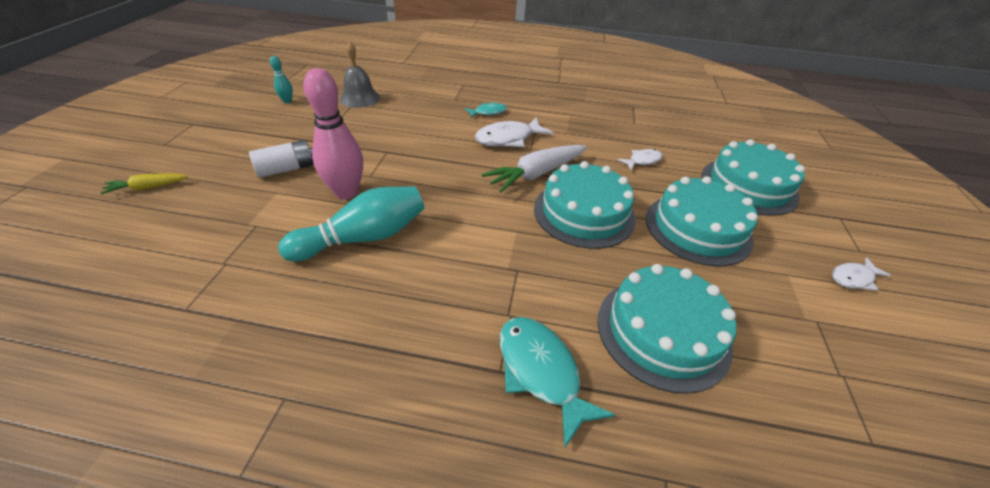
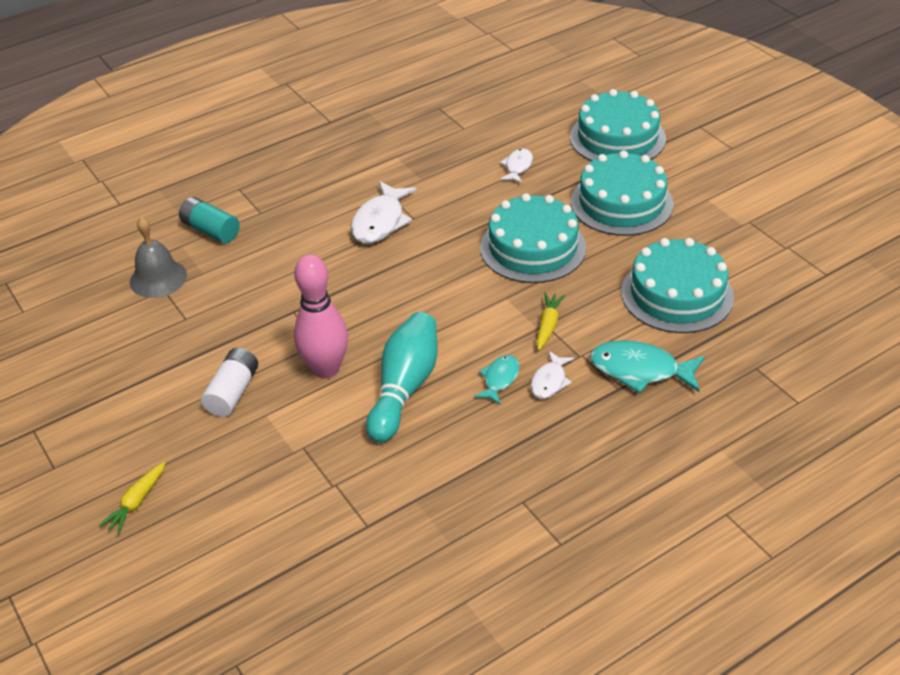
camera: 40 degrees left, 0 degrees up
(287, 101) = (84, 336): turquoise bowling pin -> none
(418, 93) = (211, 230): none -> turquoise battery
(488, 112) = (318, 205): turquoise fish -> turquoise fish (500, 379)
(517, 272) = (548, 325): none -> yellow carrot
(536, 174) = (453, 240): white carrot -> none
(853, 278) = (744, 174): white fish -> white fish (549, 381)

